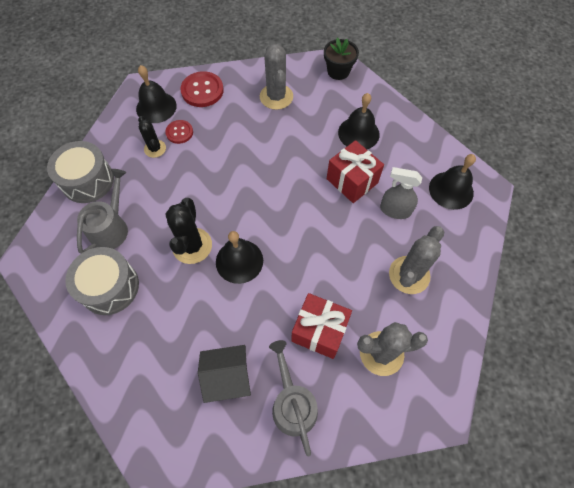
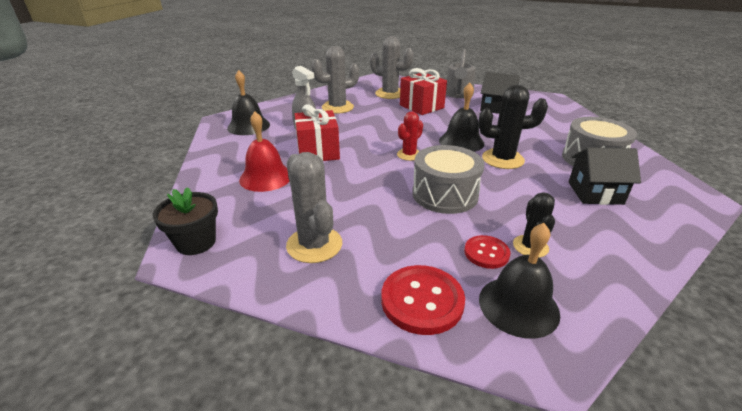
camera: 150 degrees left, 30 degrees down
(88, 181) = (639, 243): grey drum -> grey drum (445, 194)
(111, 228) = (595, 193): grey watering can -> black house
(192, 246) = (502, 159): black cactus -> black cactus turned 60 degrees clockwise
(275, 213) = (409, 155): none -> red cactus
(276, 97) = (314, 245): grey cactus -> grey cactus turned 45 degrees counterclockwise
(358, 133) = (266, 177): black bell -> red bell

